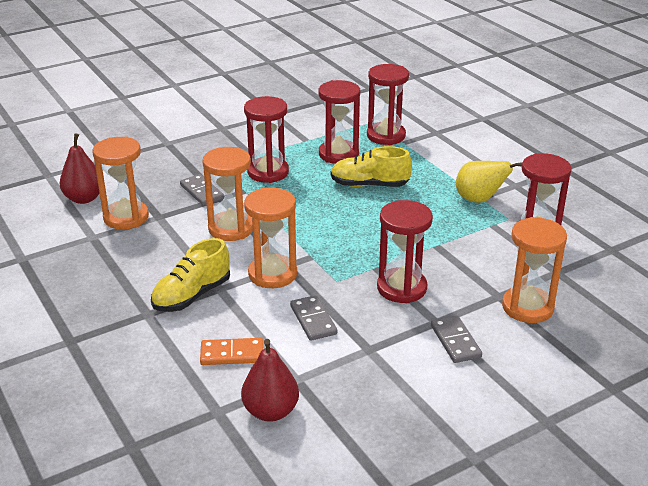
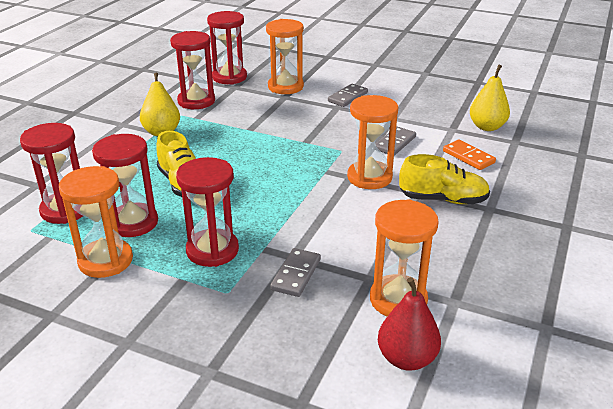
camera: 125 degrees left, 0 degrees up
(231, 228) = (336, 224): orange hourglass -> orange hourglass (105, 261)
(270, 411) = (487, 127): red pear -> yellow pear
(401, 288) = (318, 126): red hourglass -> red hourglass (229, 77)

